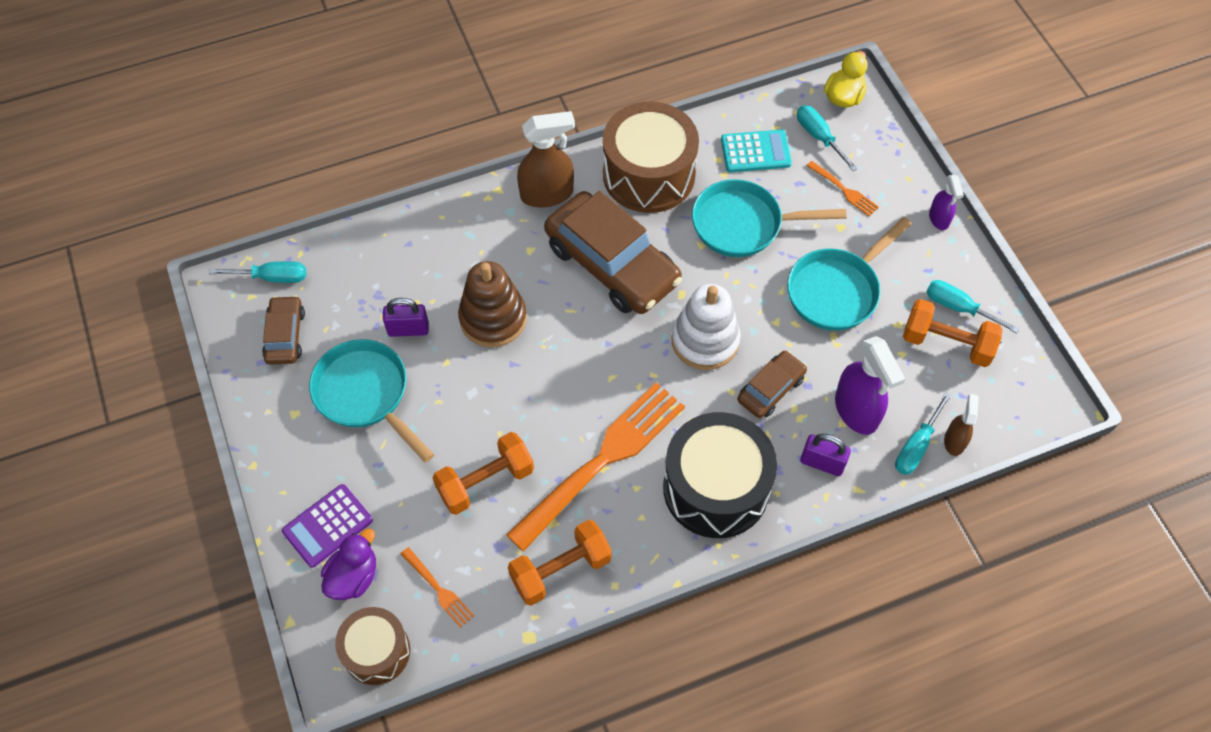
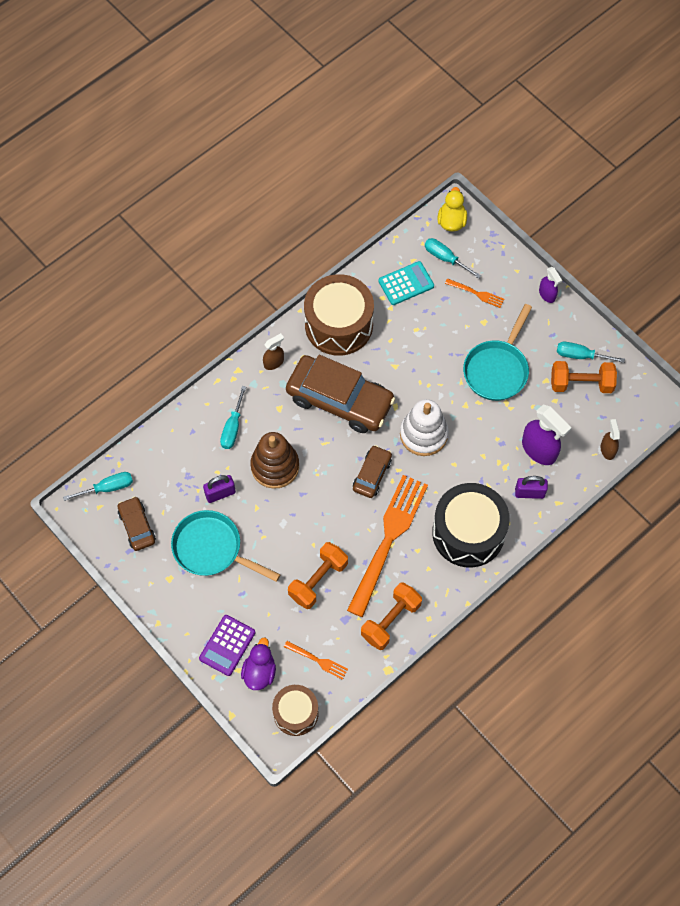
camera: 20 degrees left, 5 degrees up
(547, 194) = (274, 362): brown spray bottle -> brown spray bottle, size x0.56
(743, 224) = (417, 341): turquoise pan -> none
(771, 389) = (479, 454): brown car -> brown car (372, 474)
(916, 446) = (585, 461): turquoise screwdriver -> turquoise screwdriver (233, 427)

